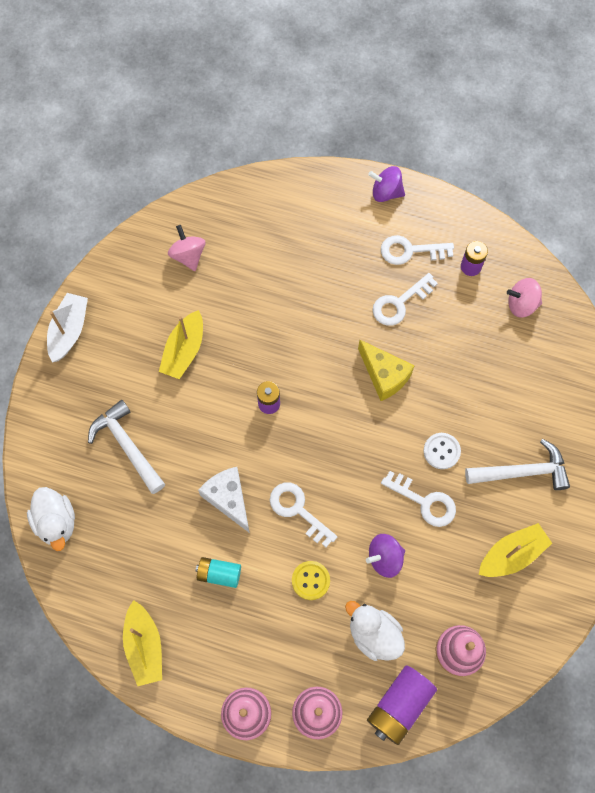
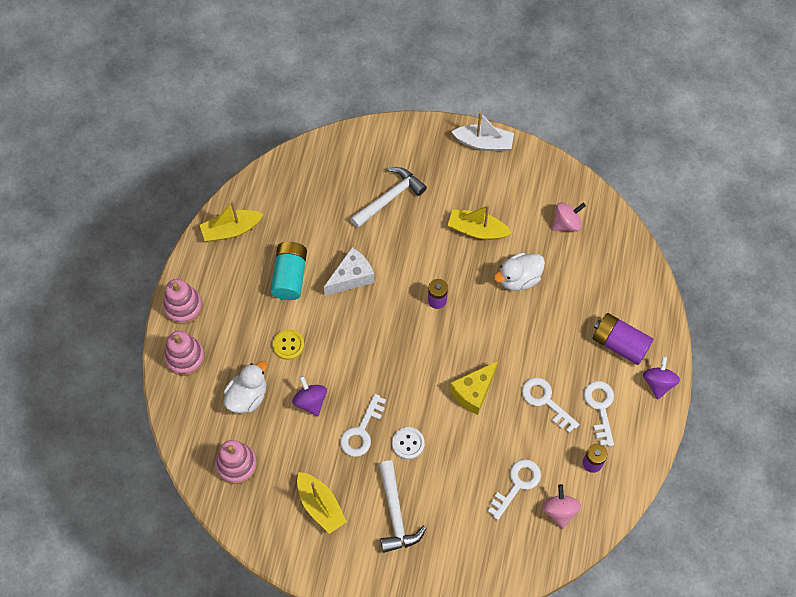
camera: 85 degrees right, 5 degrees down
(56, 522) = (323, 157): white duck -> white duck (519, 278)
(219, 574) = (290, 276): turquoise battery -> turquoise battery, size x1.59
(298, 510) = (346, 330): white key -> white key (517, 485)
(399, 705) = (192, 419): purple battery -> purple battery (619, 344)

